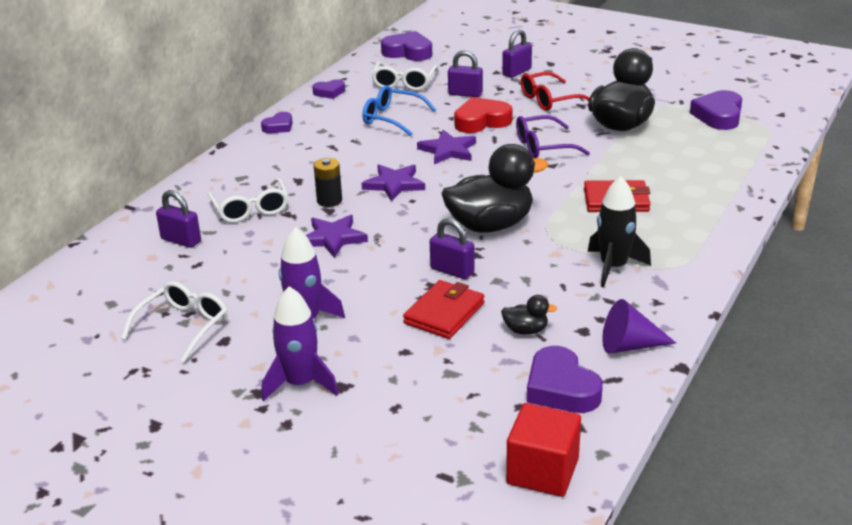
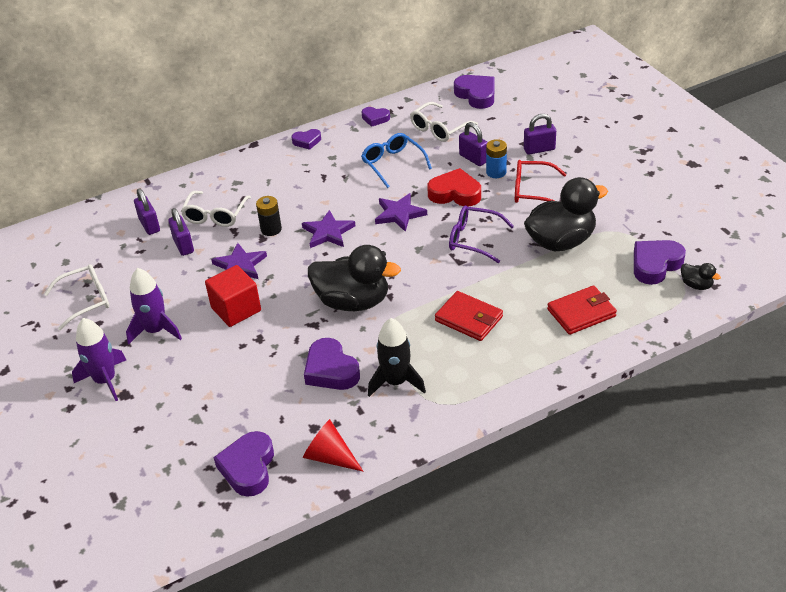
camera: 35 degrees right, 10 degrees up
(444, 313) = (242, 367): red wallet -> red wallet (581, 313)
(452, 271) = (285, 331): purple padlock -> purple padlock (183, 245)
(499, 97) = (496, 172): none -> blue battery
(526, 330) = (277, 408): black duck -> black duck (696, 285)
(539, 282) = (331, 370): none -> purple heart
(542, 471) = (169, 525): red cube -> red cube (236, 309)
(629, 345) = (330, 456): purple cone -> red cone

